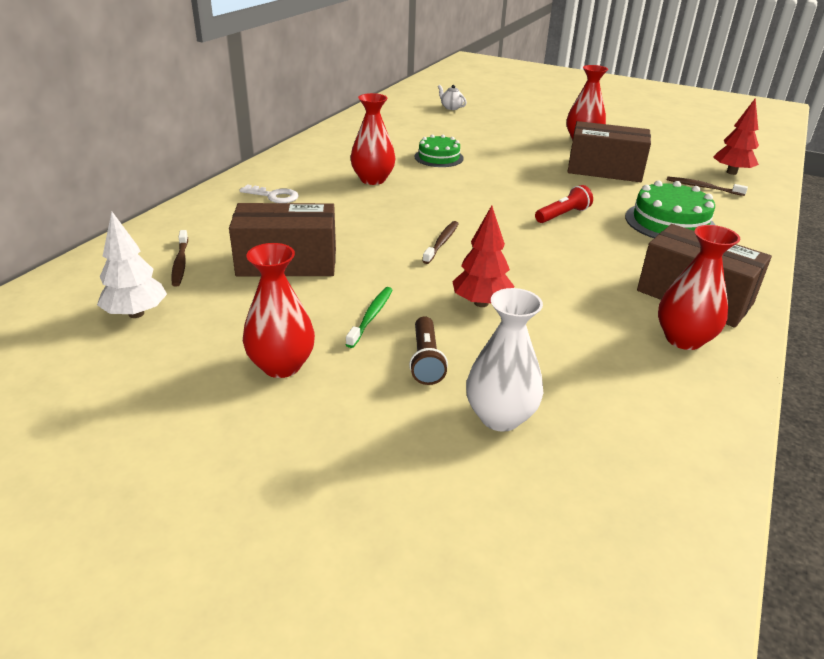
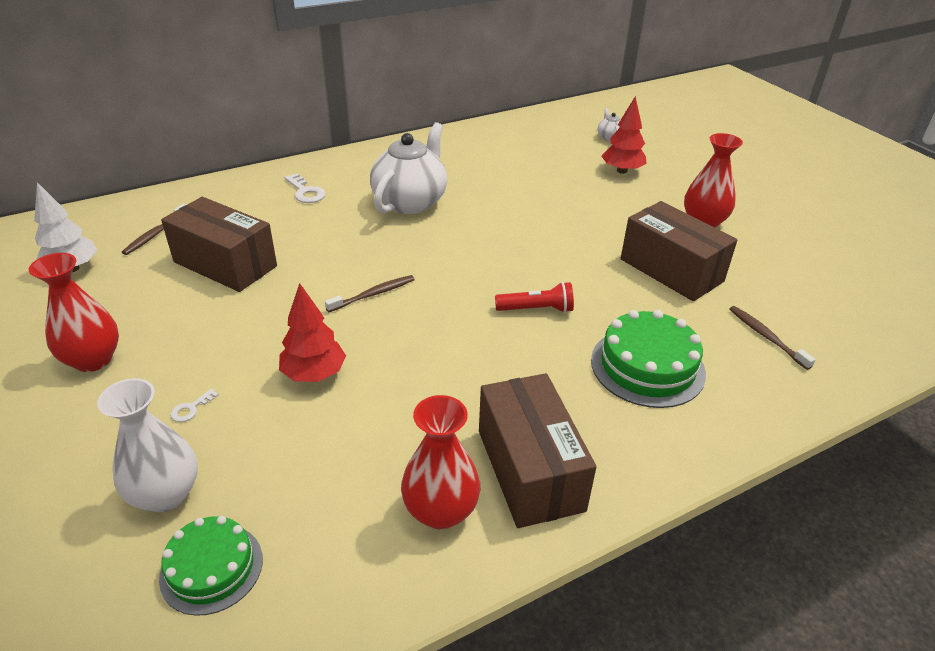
camera: 35 degrees right, 5 degrees up
(371, 316) = (212, 345): green toothbrush -> none
(373, 179) = (410, 202): red vase -> white teapot
(426, 360) = (191, 409): brown flashlight -> white key
(439, 157) = (508, 196): green cake -> green cake (211, 568)
(731, 172) = (843, 330): red tree -> red tree (622, 171)

